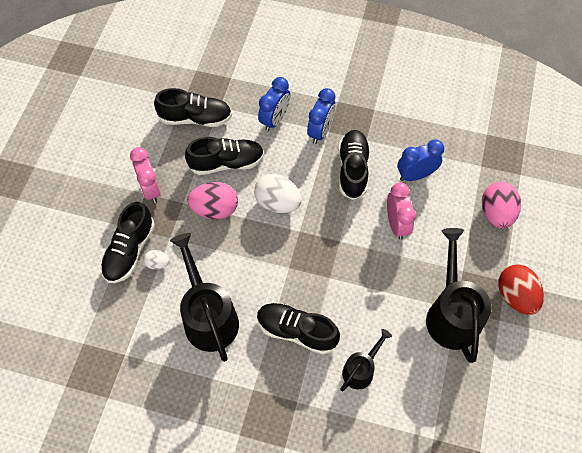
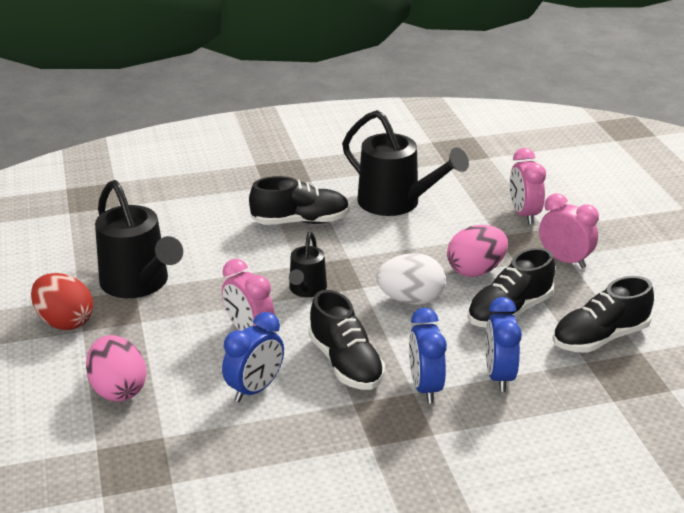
camera: 150 degrees right, 30 degrees down
(130, 251) = (524, 214): black shoe -> pink clock
(157, 263) = (486, 216): white egg -> none
(361, 369) = (216, 220): black watering can -> black watering can (306, 290)

